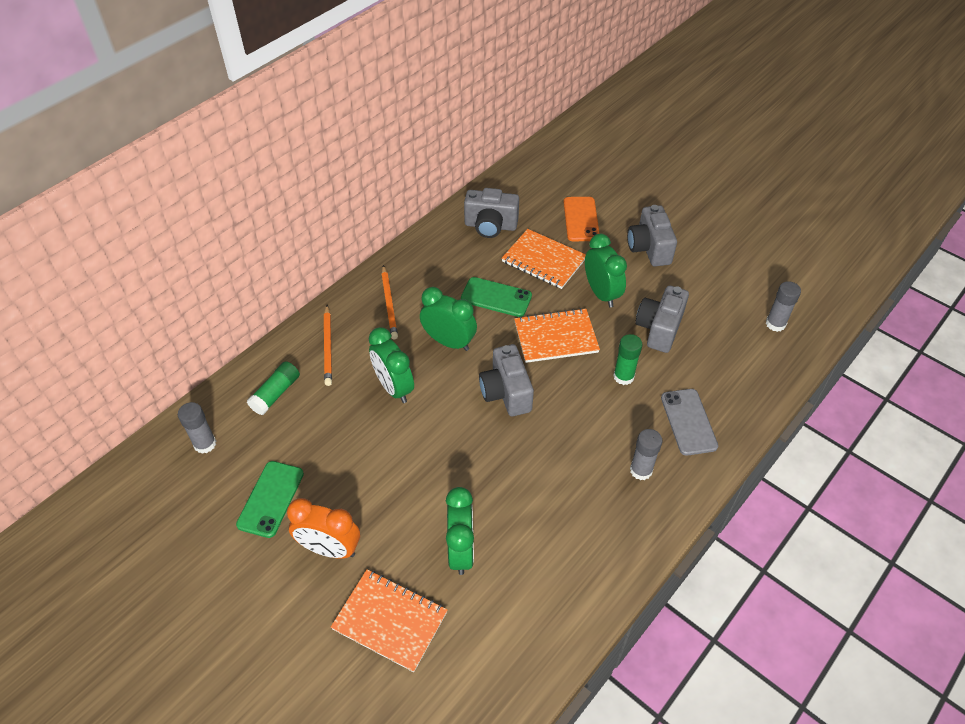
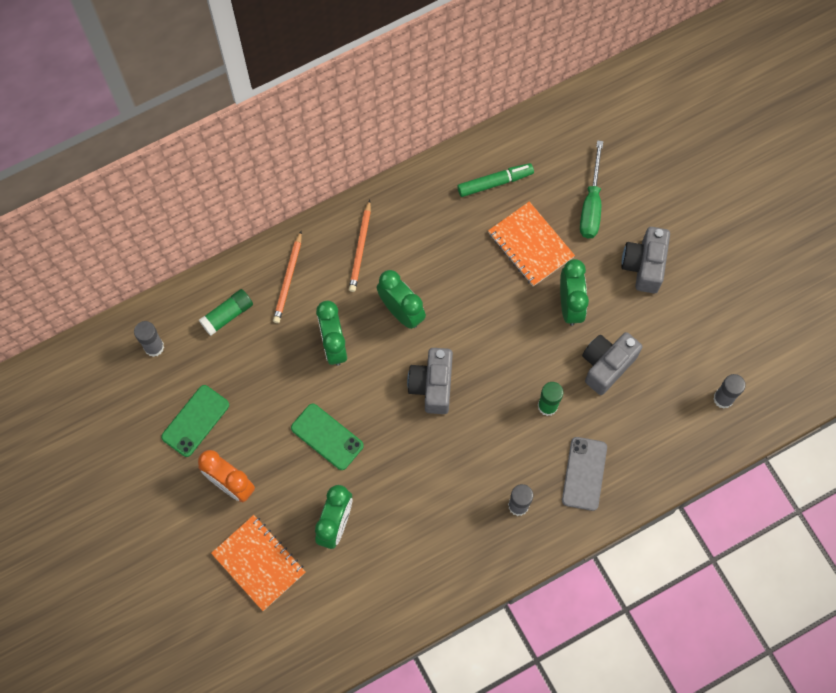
camera: 20 degrees right, 20 degrees up
(490, 226) = (495, 182): grey camera -> green marker
(496, 297) = (465, 275): green phone -> green phone (327, 437)
(556, 337) = (503, 341): orange notebook -> none
(581, 219) = (591, 204): orange phone -> green screwdriver

